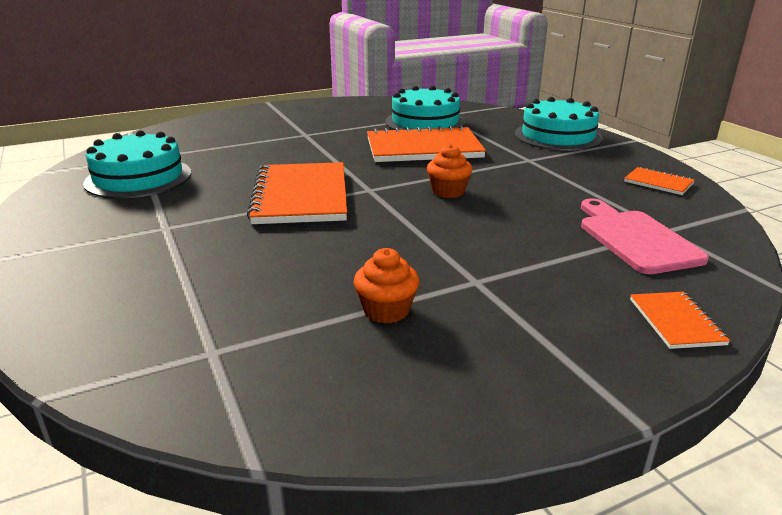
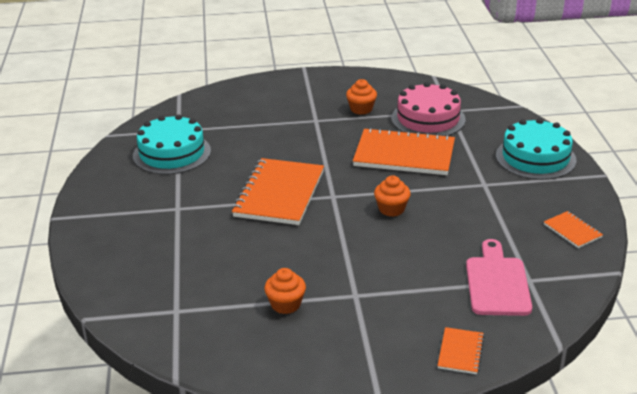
camera: 20 degrees right, 5 degrees up
(350, 122) = (361, 109): none -> orange cupcake
(425, 122) = (428, 119): turquoise cake -> pink cake

